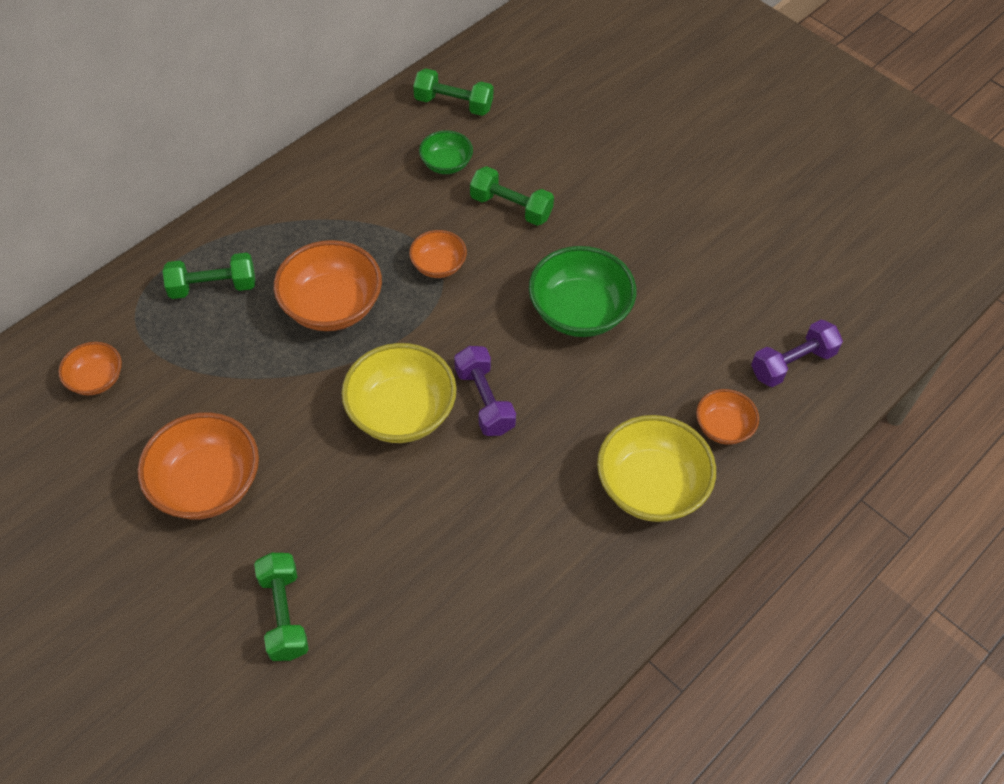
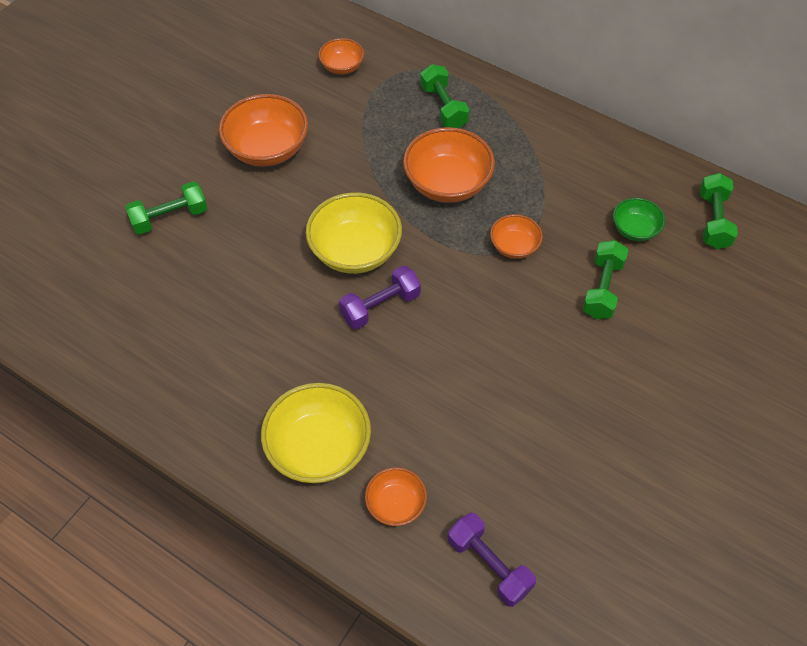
camera: 80 degrees right, 0 degrees up
(579, 312) = (496, 363): green bowl -> none

